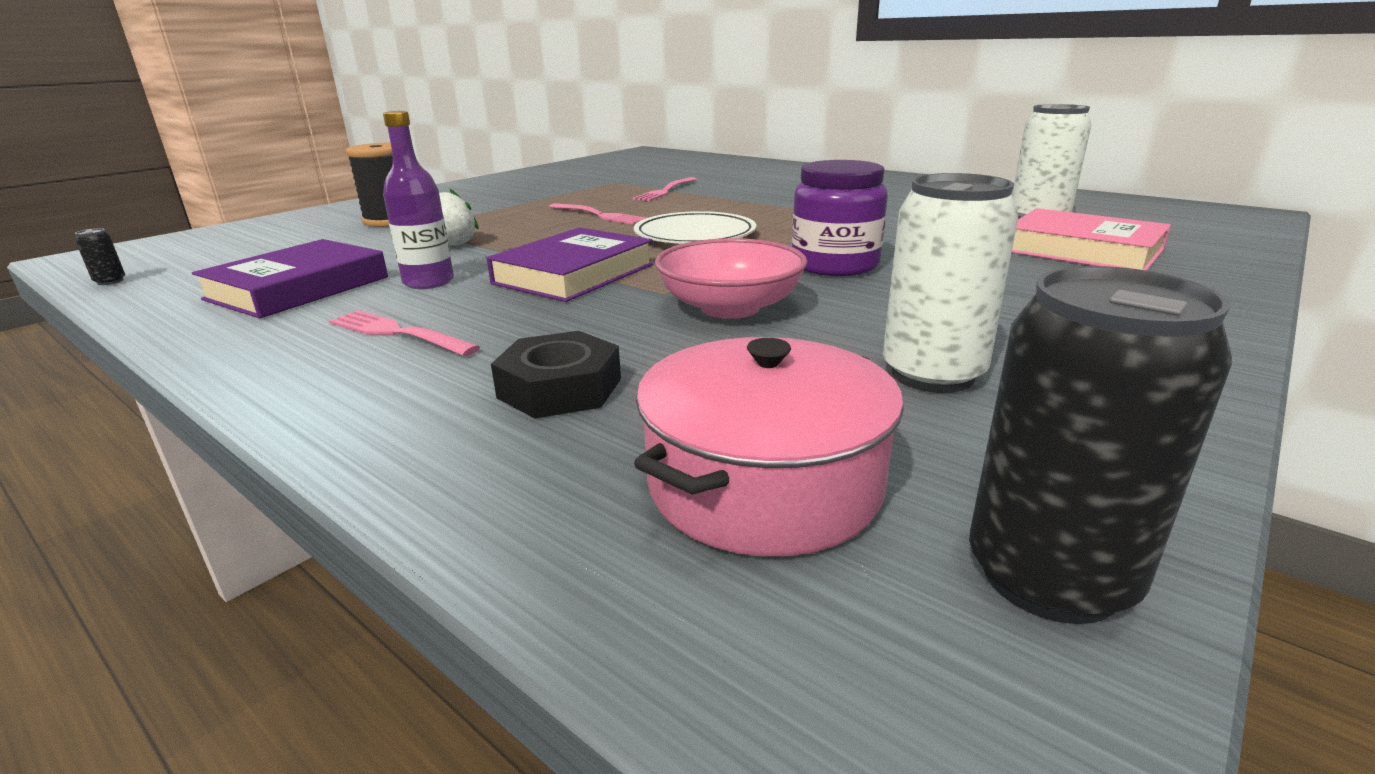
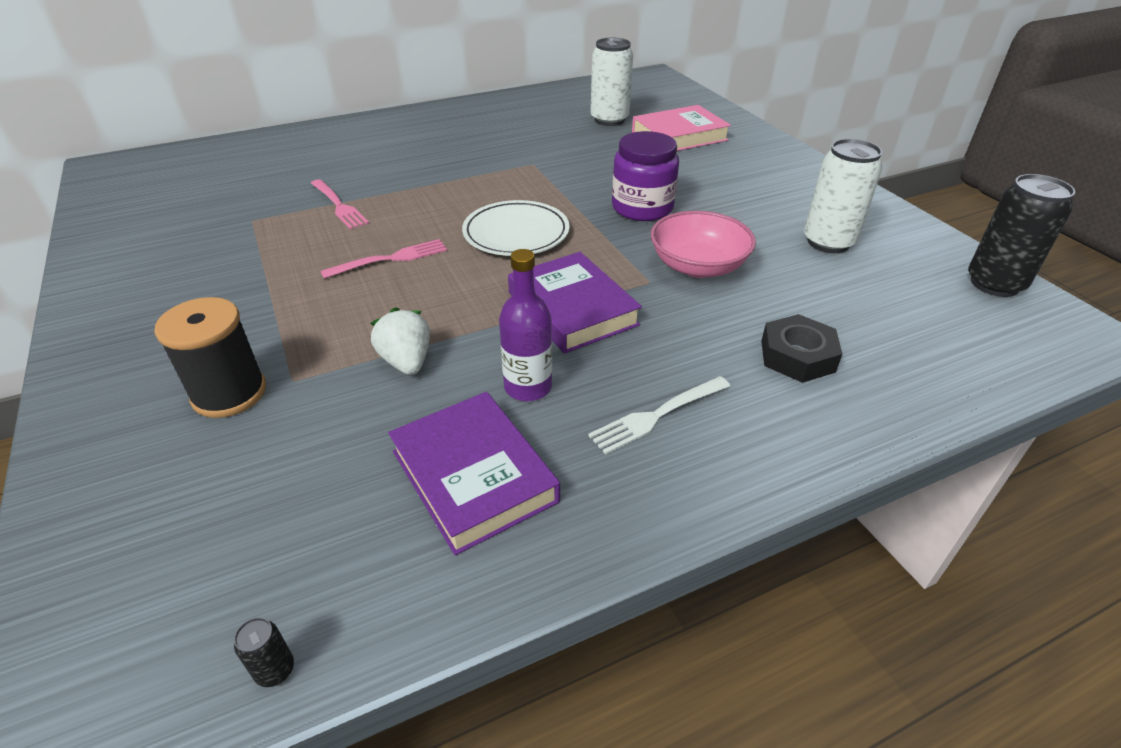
camera: 65 degrees left, 15 degrees up
(398, 333) = (657, 415): pink fork -> white fork
(764, 484) = (923, 320): pink pot -> none

